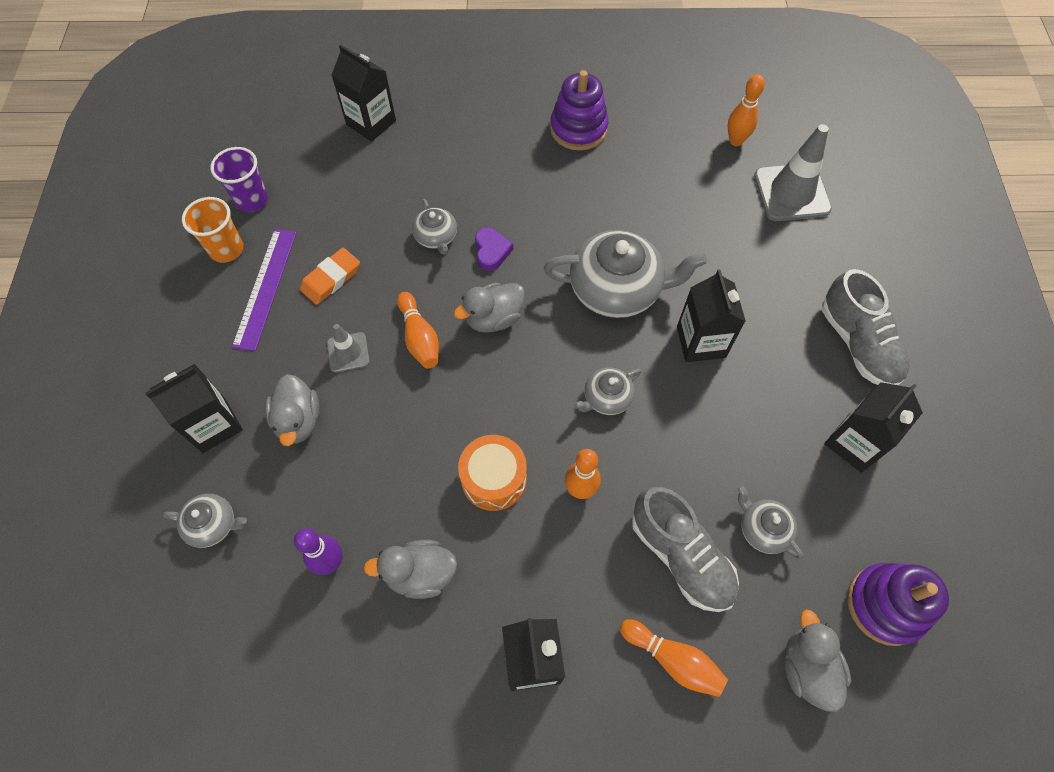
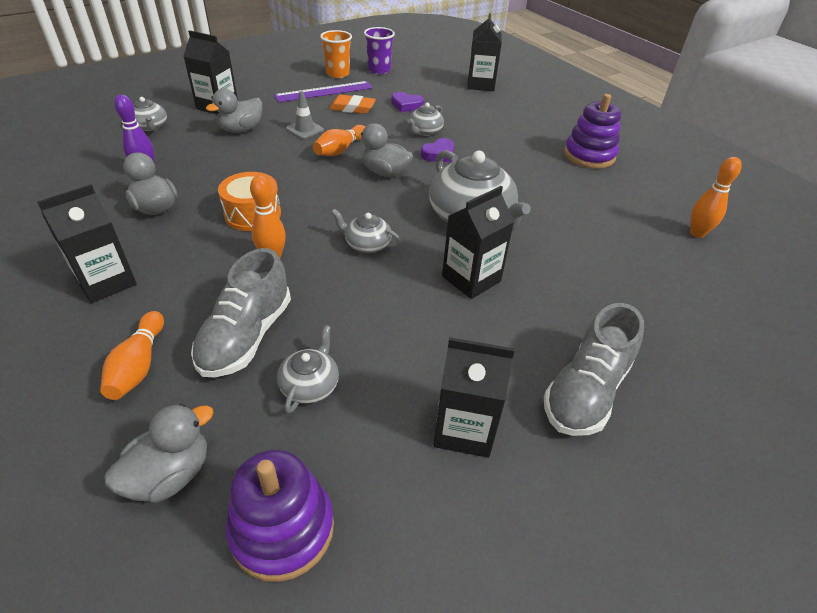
camera: 55 degrees right, 20 degrees down
(365, 222) = (406, 105): none -> purple heart
(791, 193) = (694, 284): grey traffic cone -> none

